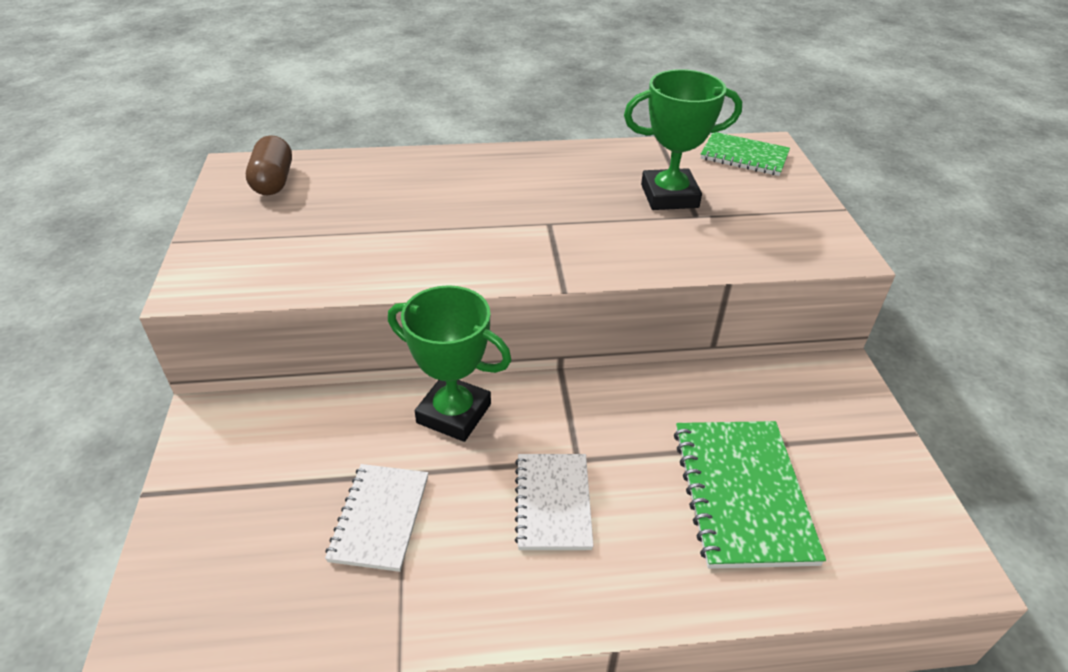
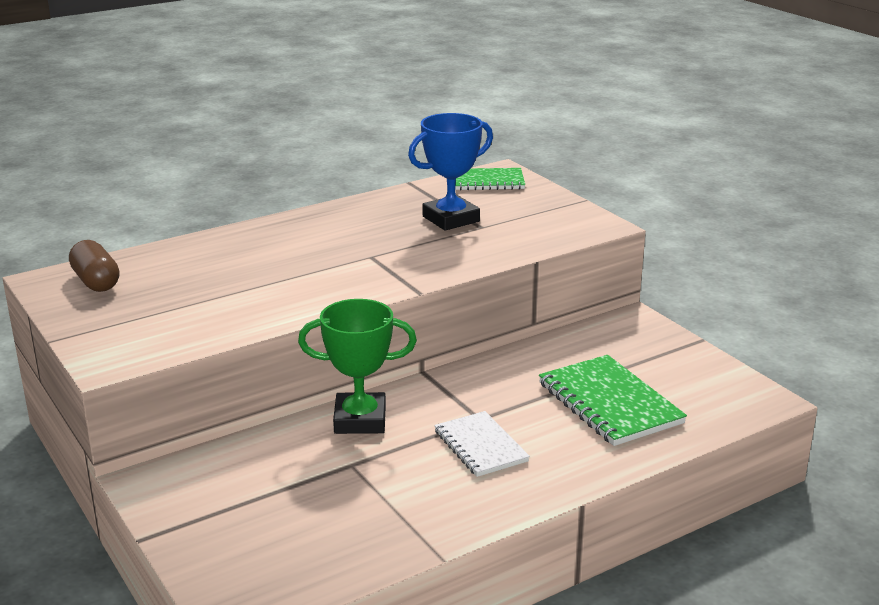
camera: 25 degrees left, 15 degrees down
(379, 518) = (356, 493): white notebook -> none
(669, 196) = (451, 219): green trophy -> blue trophy

